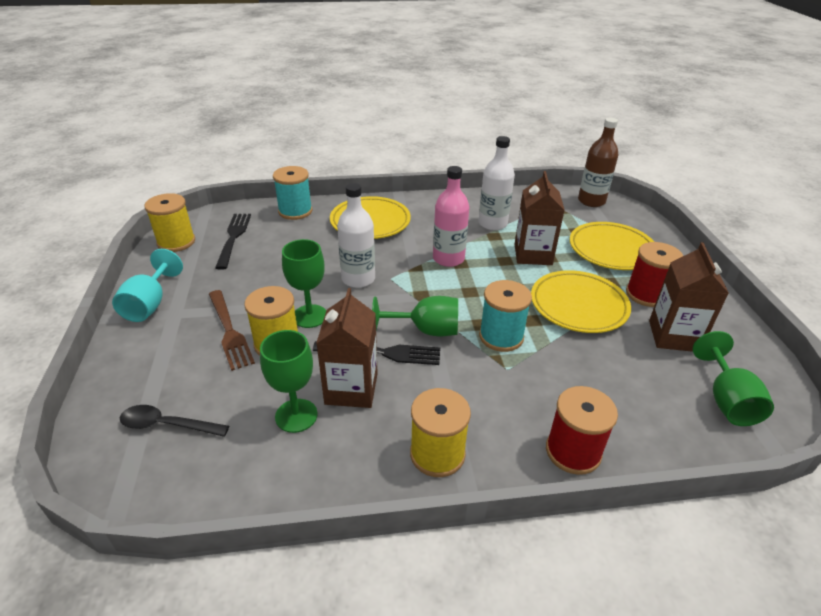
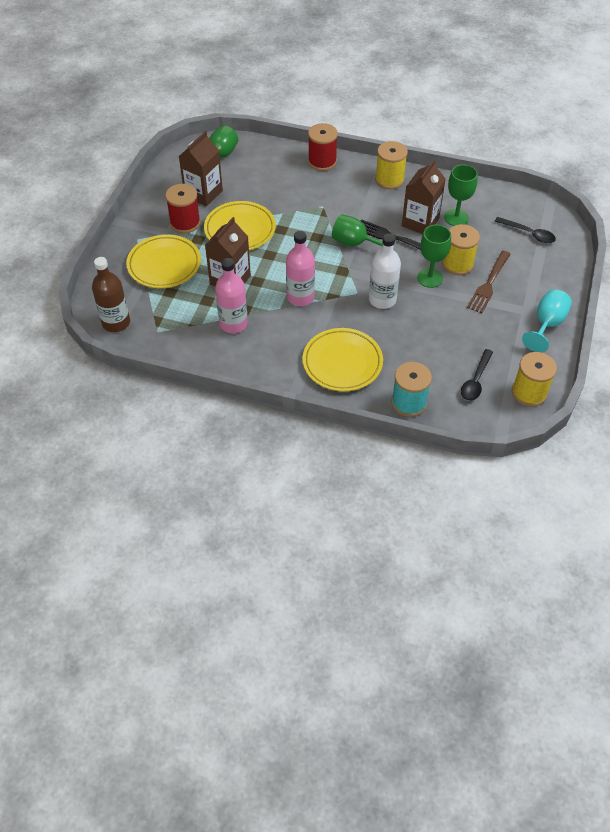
camera: 155 degrees left, 15 degrees up
(229, 331) = (489, 283): brown fork -> brown fork turned 150 degrees counterclockwise
(233, 238) = (475, 381): black fork -> black spoon
(492, 224) = (233, 324): white bottle -> pink bottle
(501, 336) = (310, 225): turquoise spool -> none

